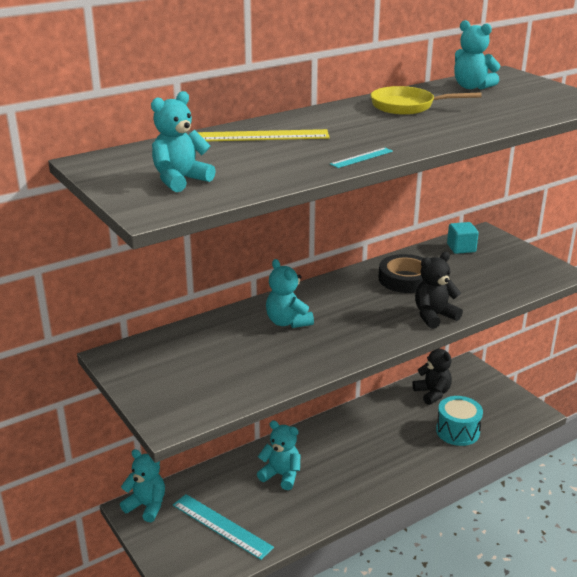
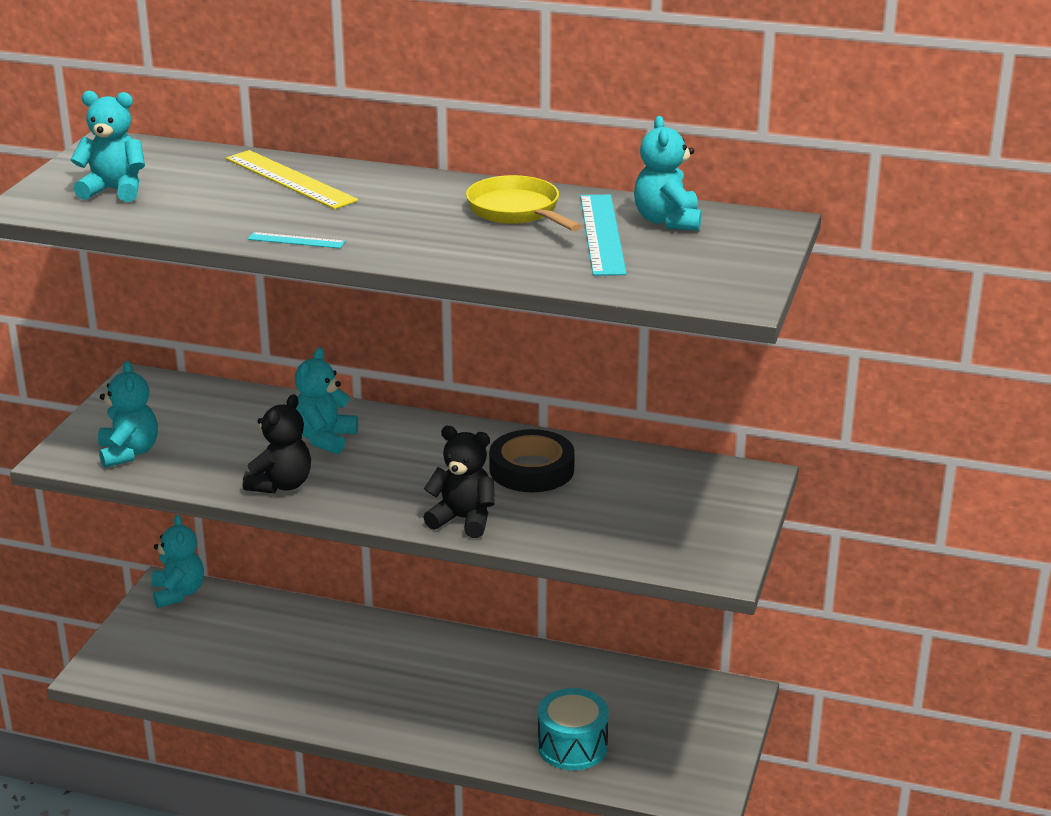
camera: 50 degrees right, 0 degrees up
(221, 526) = (200, 654): turquoise ruler -> turquoise ruler (602, 234)
(281, 475) = (324, 652): turquoise teddy bear -> turquoise teddy bear (129, 453)
(432, 393) = (629, 692): black teddy bear -> black teddy bear (281, 485)
(461, 248) = (679, 476): turquoise cube -> none

